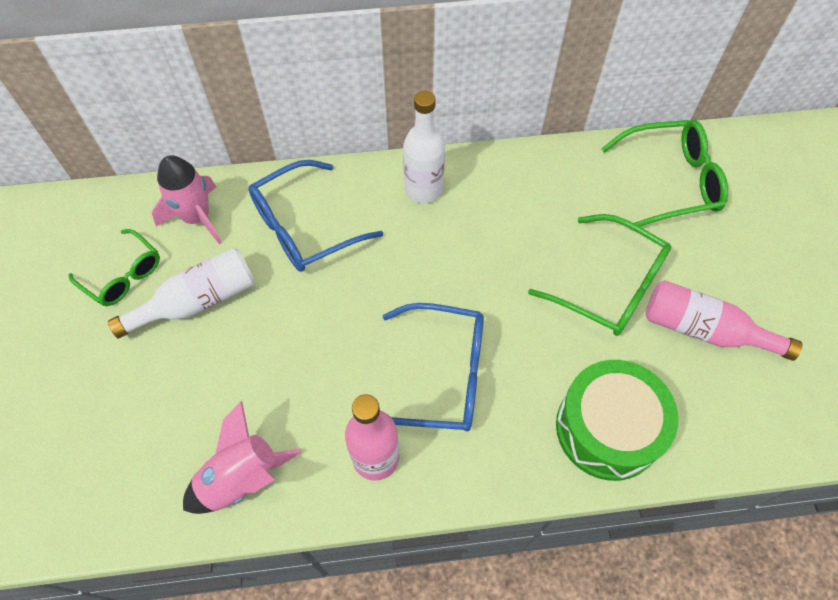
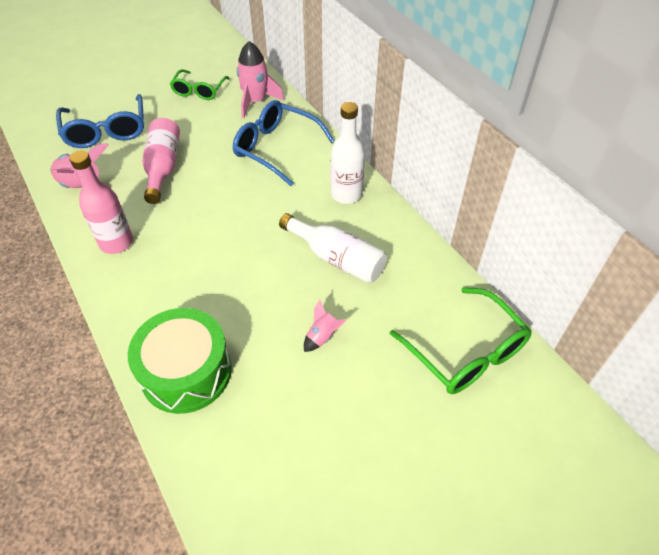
camera: 65 degrees right, 10 degrees down
(198, 301) = (196, 125): white bottle -> white bottle (337, 258)
(442, 376) = (191, 256): blue glasses -> blue glasses (106, 131)
(610, 286) = (322, 336): green glasses -> pink rocket
(703, 330) = (313, 420): pink bottle -> pink bottle (163, 167)

